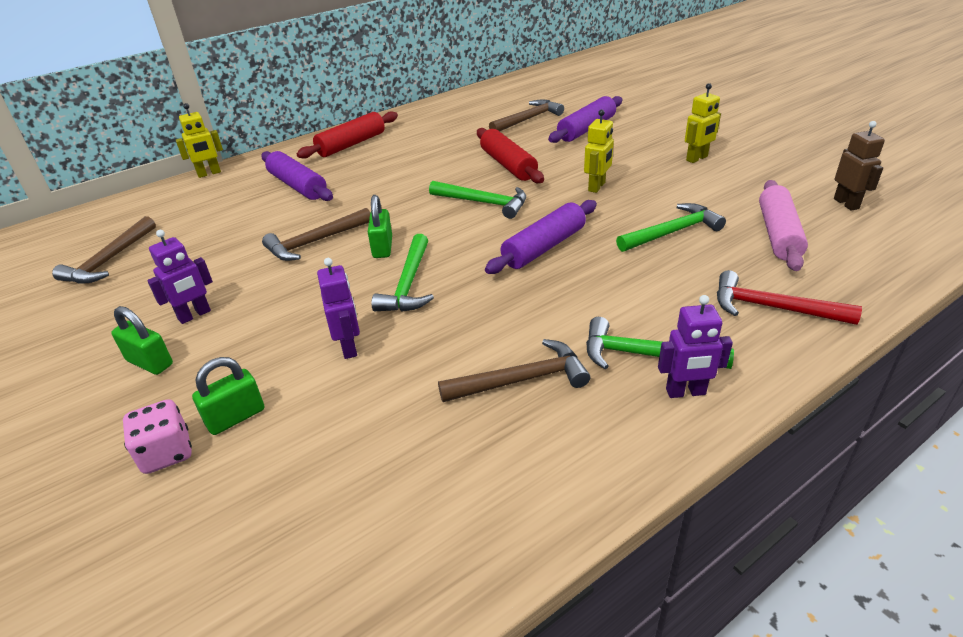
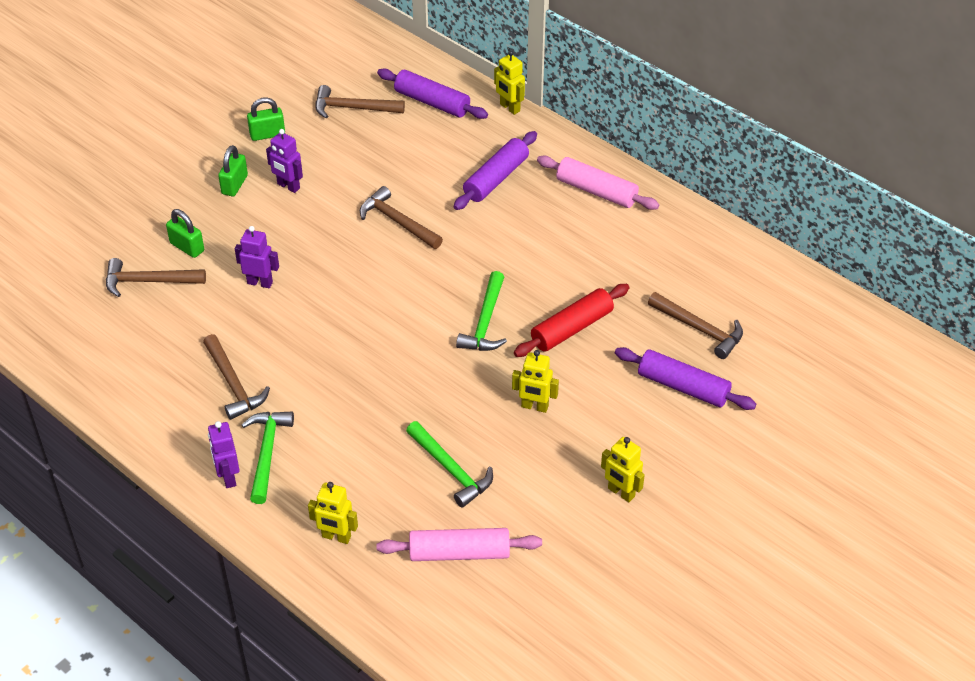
camera: 75 degrees right, 10 degrees up
(166, 453) = (156, 227): pink dice -> none
(279, 466) = (149, 281): none -> brown hammer
(349, 347) = (260, 282): purple robot -> purple robot turned 135 degrees counterclockwise
(351, 144) = (596, 191): red rolling pin -> pink rolling pin
(382, 247) = (395, 268): green padlock -> green padlock (267, 134)
(408, 284) = (342, 297): green hammer -> none
(544, 247) = (410, 377): purple rolling pin -> purple rolling pin (432, 102)
(772, 308) = (336, 537): red hammer -> yellow robot
(846, 203) = (533, 619): brown robot -> none

